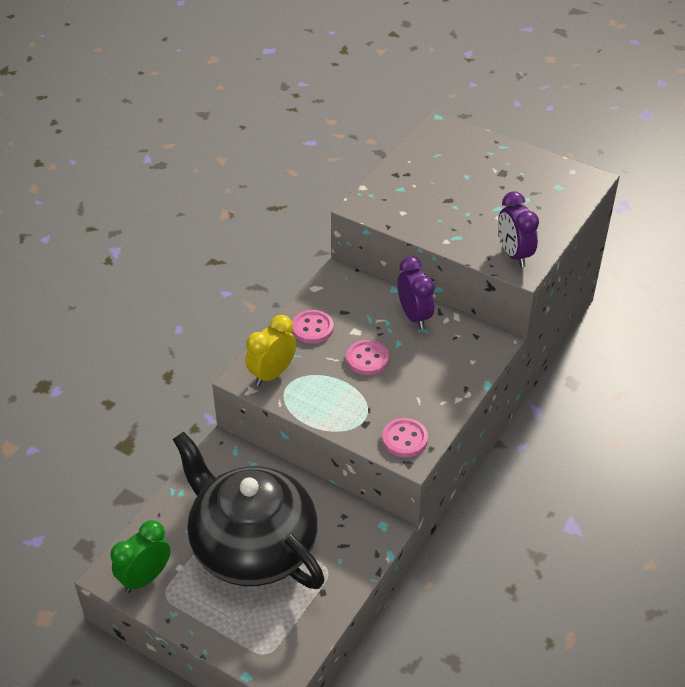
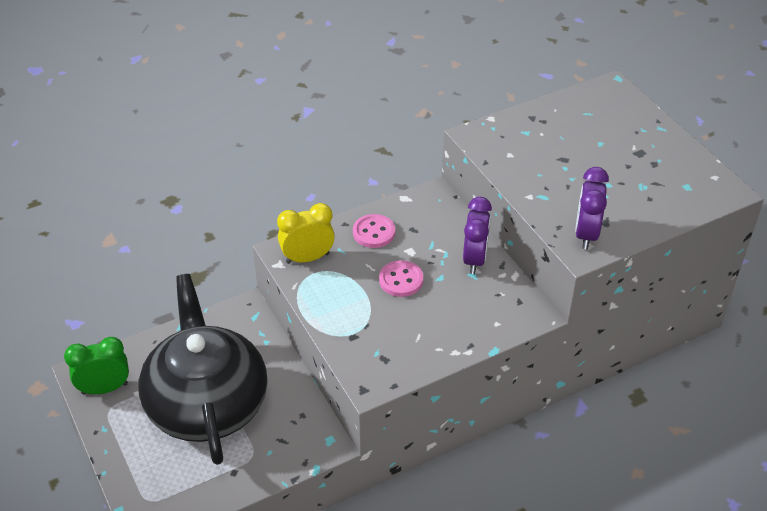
camera: 30 degrees right, 0 degrees up
(404, 439) = (377, 366): pink button -> none

